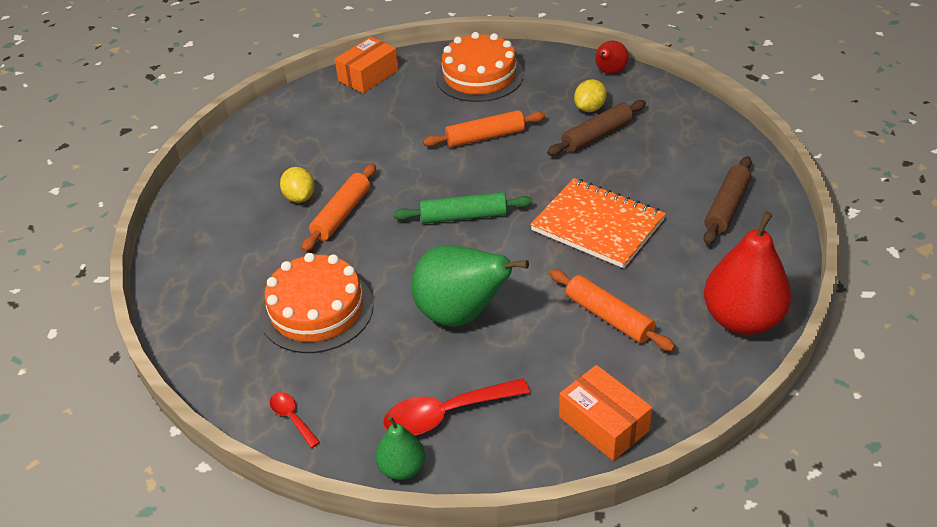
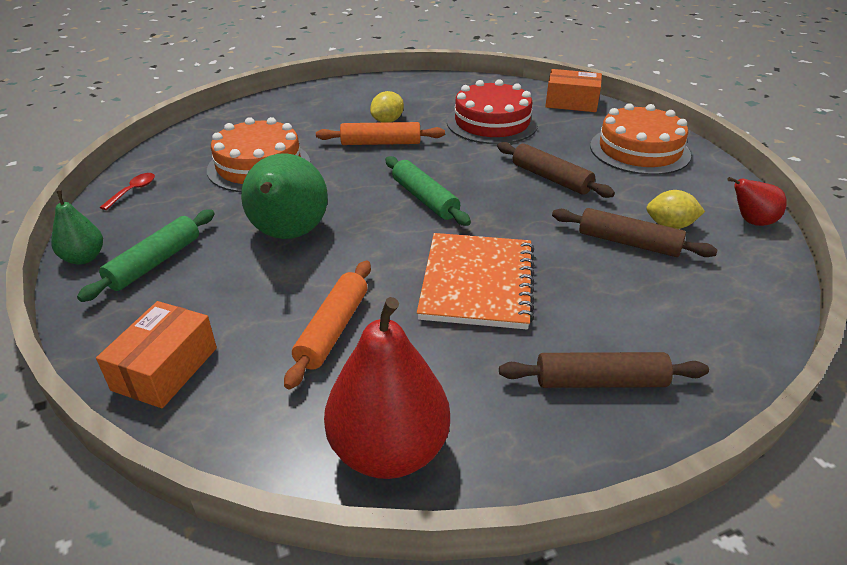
camera: 60 degrees right, 5 degrees down
(364, 134) = (492, 123): none -> red cake
(446, 414) = (155, 263): red spoon -> green rolling pin
(485, 137) = (551, 178): orange rolling pin -> brown rolling pin

